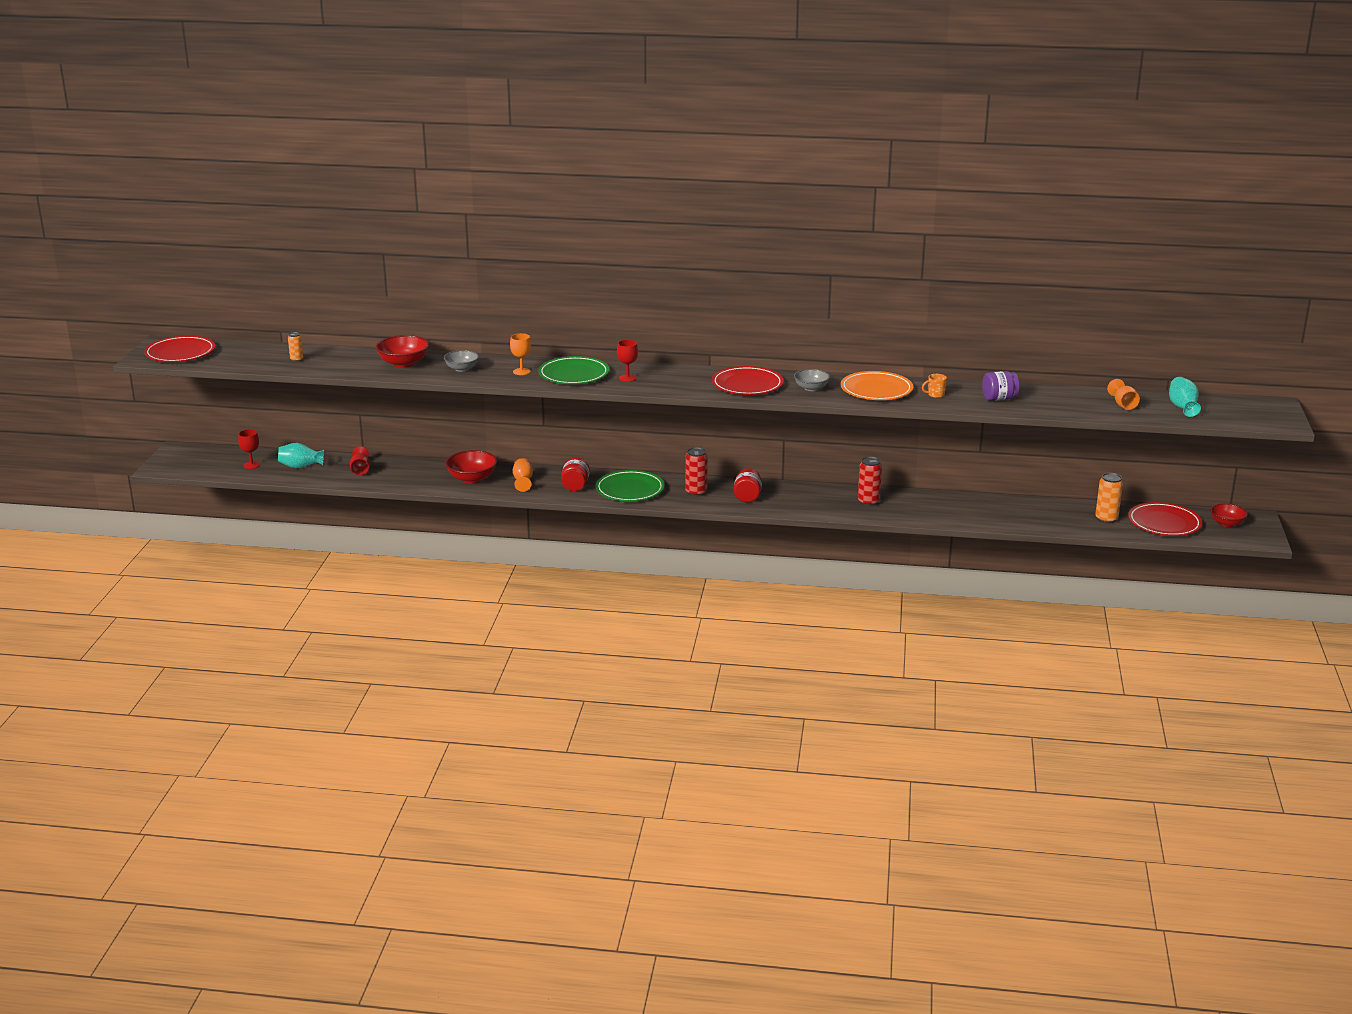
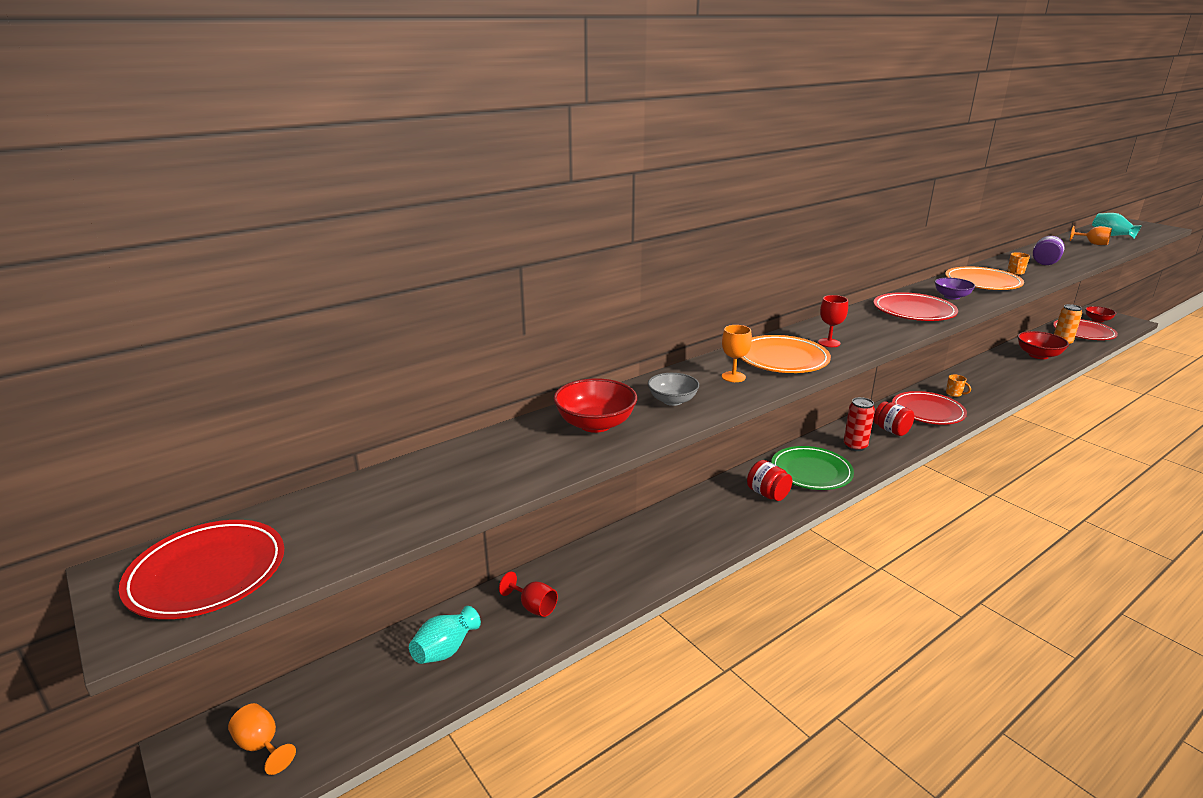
camera: 45 degrees left, 0 degrees up
(251, 465) = (369, 694): red goblet -> none
(297, 359) = (445, 485): orange can -> none
(472, 479) = (668, 542): red bowl -> red bowl (1038, 355)
(523, 481) = (717, 516): orange goblet -> orange goblet (261, 746)
(574, 374) = (782, 359): green plate -> orange plate
(810, 500) = (927, 411): none -> red plate
(811, 388) = (951, 297): grey bowl -> purple bowl
(868, 502) = (954, 394): red can -> orange mug

